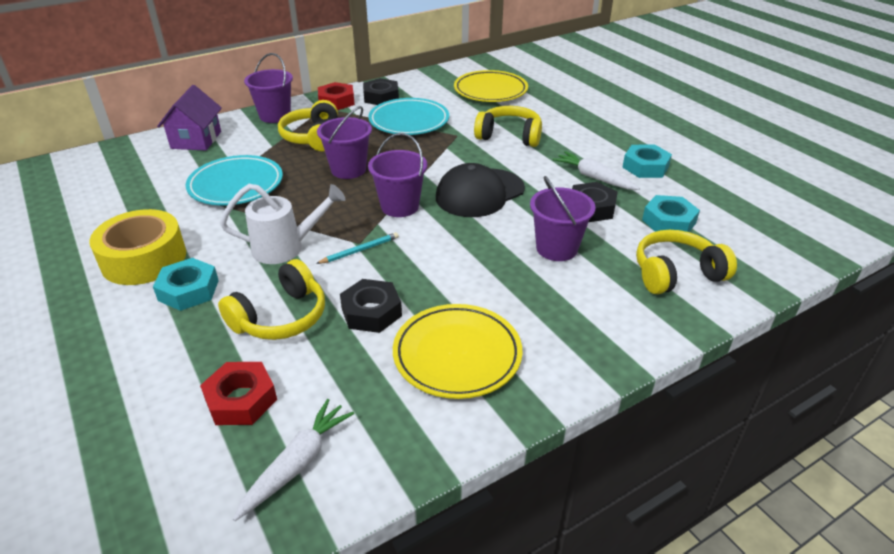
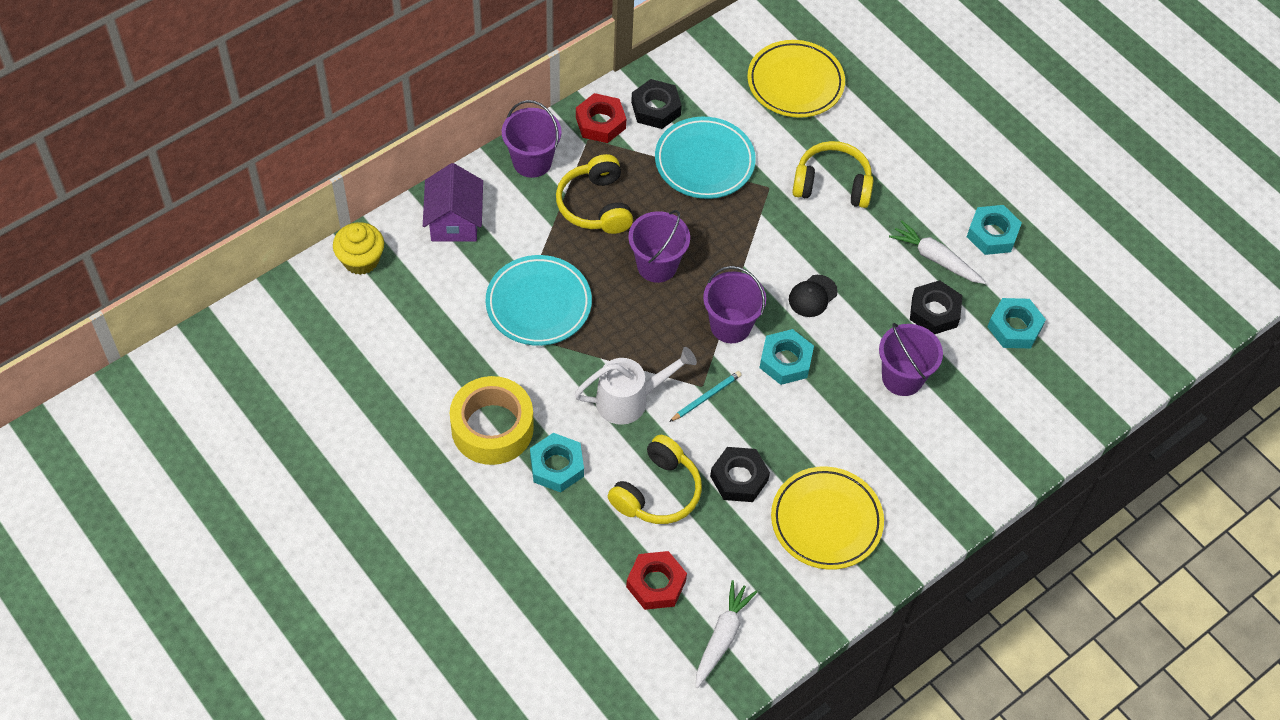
camera: 10 degrees left, 20 degrees up
(107, 155) = (361, 260): none -> yellow cupcake
(444, 231) = (785, 361): none -> turquoise nut
(479, 193) = (812, 296): black cap -> black cap, size x0.51
(676, 274) = (1018, 404): yellow headphones -> none

